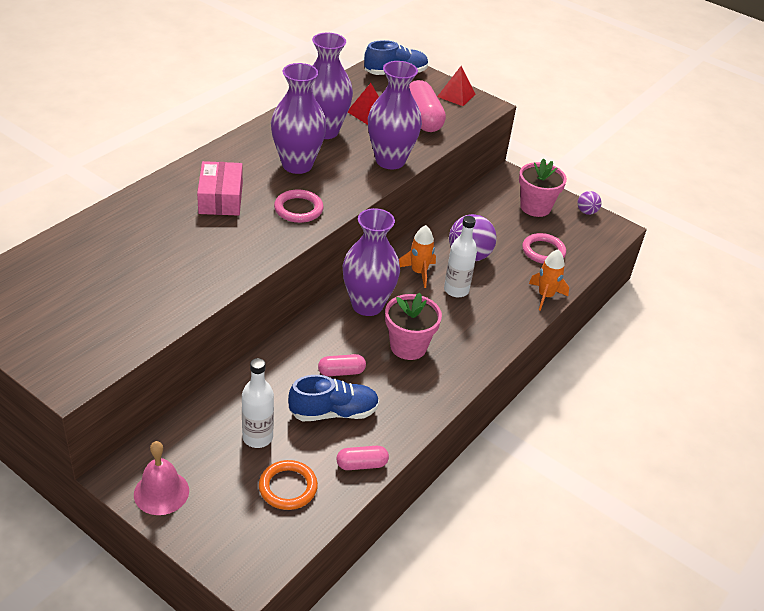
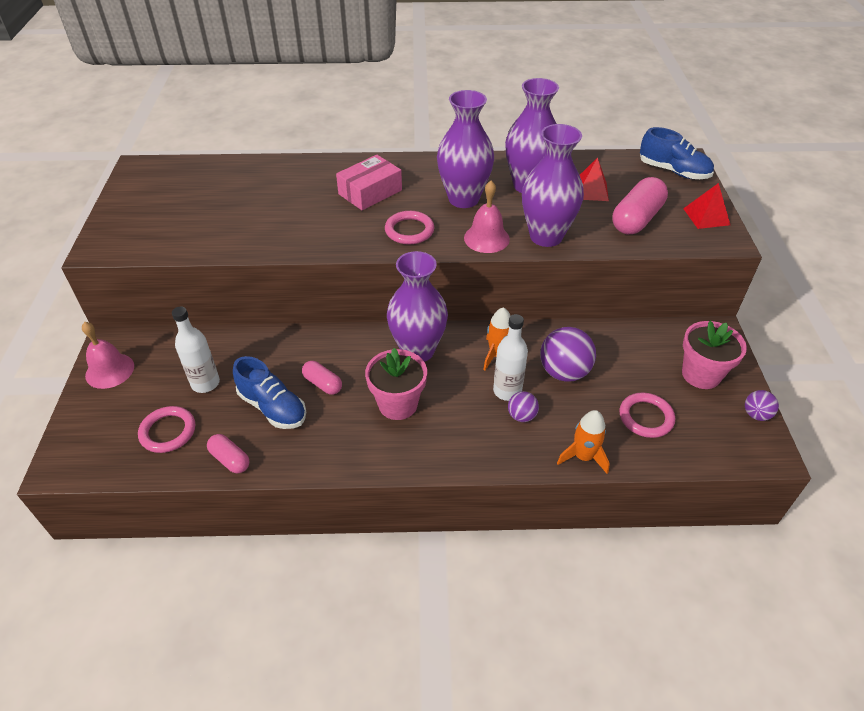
camera: 55 degrees right, 5 degrees up
(288, 487) = (168, 431): orange ring -> pink ring
(357, 184) = (486, 238): none -> pink bell
(485, 298) = (521, 416): none -> purple ball

